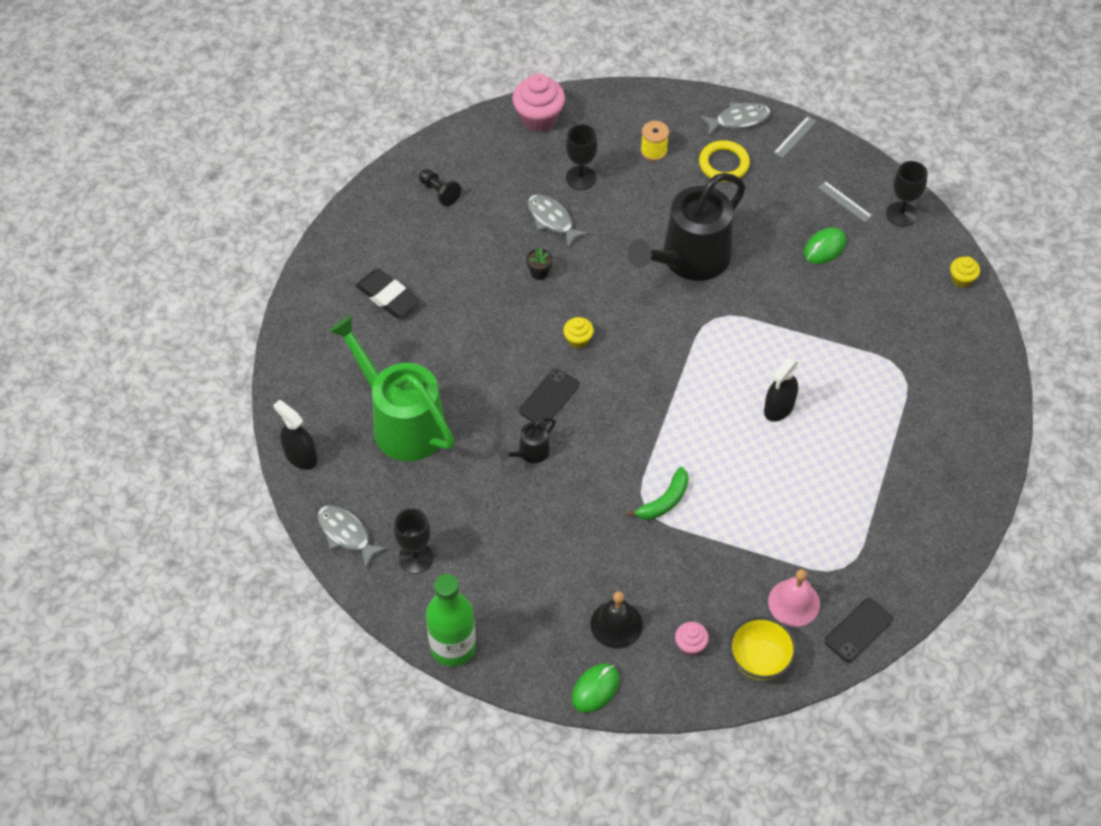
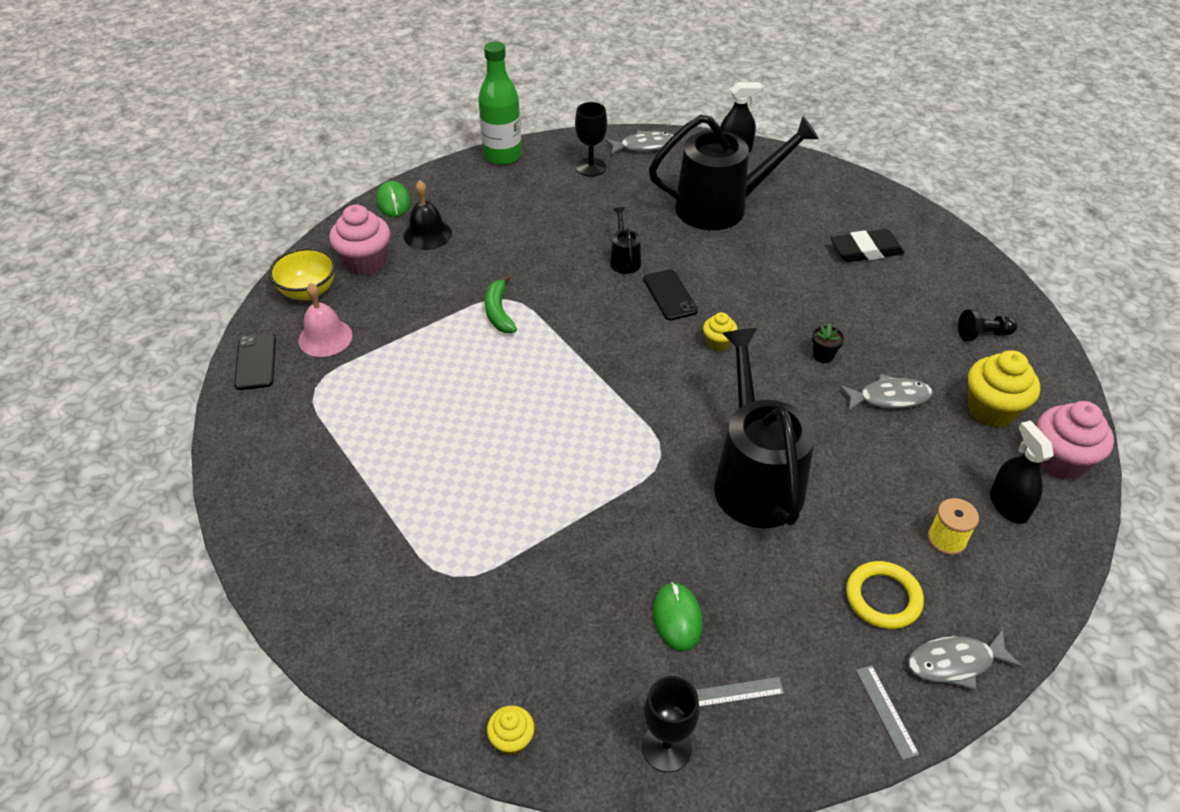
camera: 125 degrees right, 10 degrees down
(401, 421) = (722, 207): green watering can -> black watering can
(518, 164) = (991, 410): none -> yellow cupcake
(580, 178) = (939, 450): black goblet -> none
(690, 645) = (365, 262): pink cupcake -> pink cupcake, size x1.87
(738, 120) = (955, 663): grey fish -> grey fish turned 60 degrees clockwise
(779, 408) = (511, 442): black spray bottle -> black spray bottle (1008, 505)

